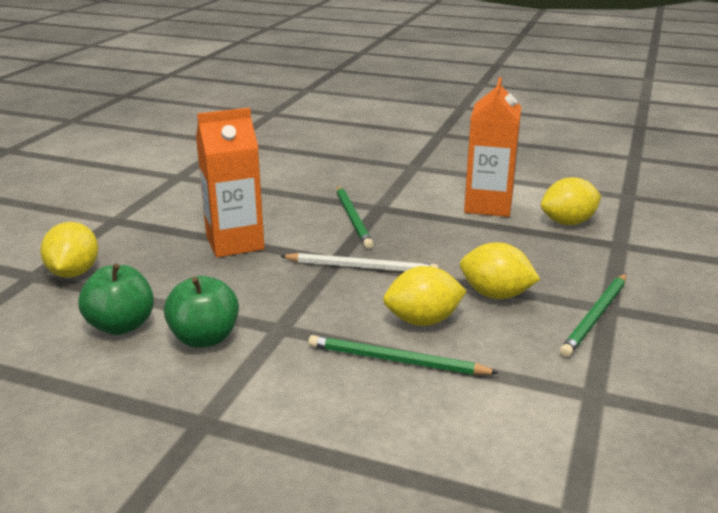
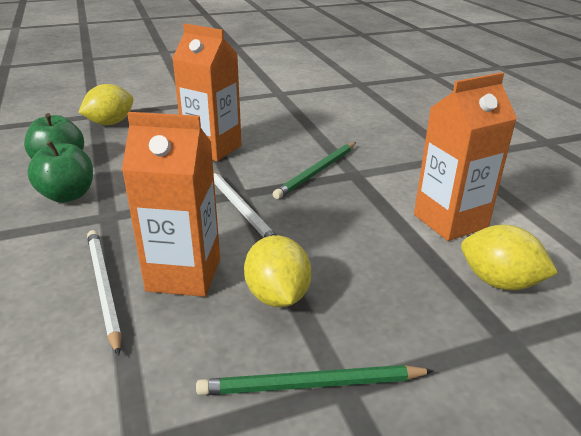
camera: 50 degrees right, 5 degrees up
(396, 360) = (104, 288): green pencil -> white pencil
(423, 321) = (184, 274): yellow lemon -> orange carton

